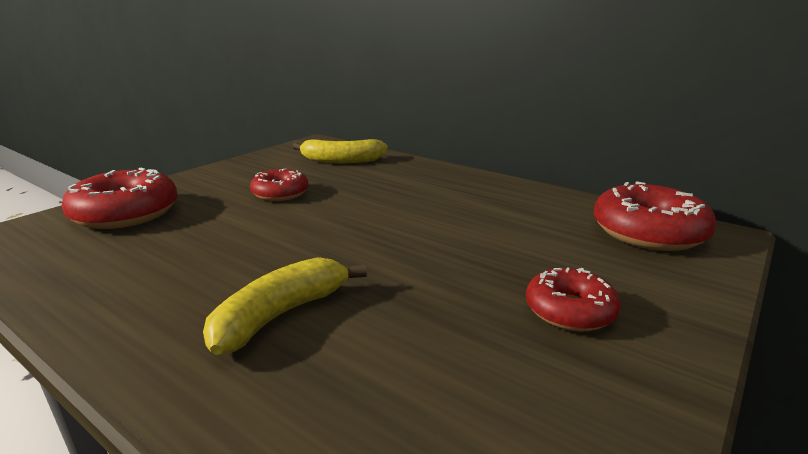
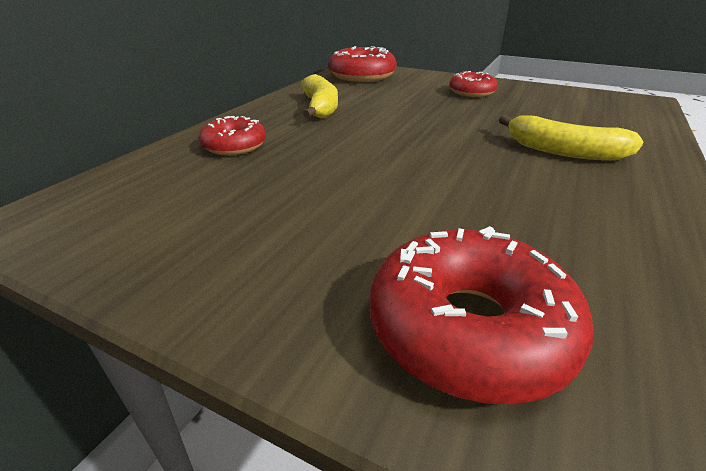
camera: 100 degrees left, 10 degrees up
(280, 193) = (325, 199): red donut -> red donut (234, 146)
(341, 161) = (173, 179): yellow banana -> yellow banana (320, 107)

